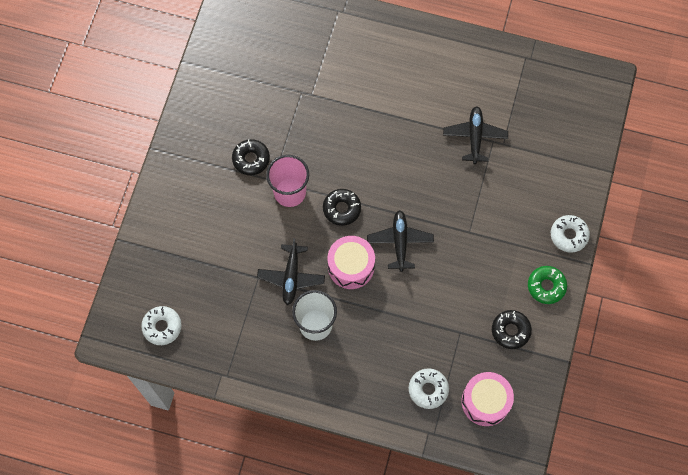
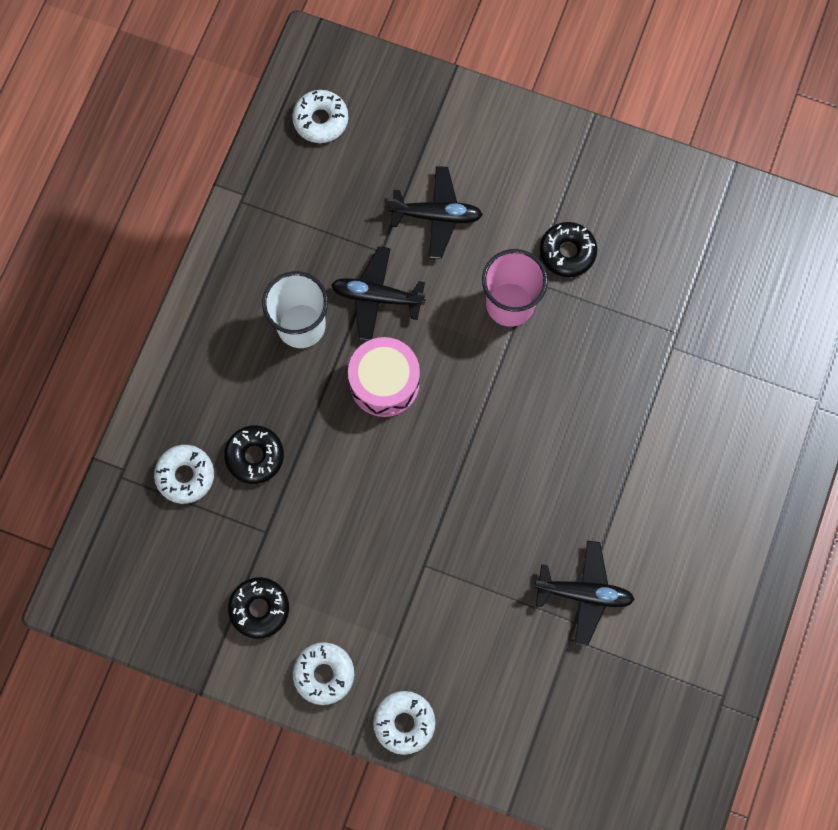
camera: 95 degrees right, 5 degrees up
(341, 209) = (477, 377): black donut -> black donut (255, 456)
(400, 242) = (417, 458): black plane -> black plane (436, 216)
(485, 402) = (156, 557): pink drum -> none
(546, 286) = (324, 674): green donut -> white donut

